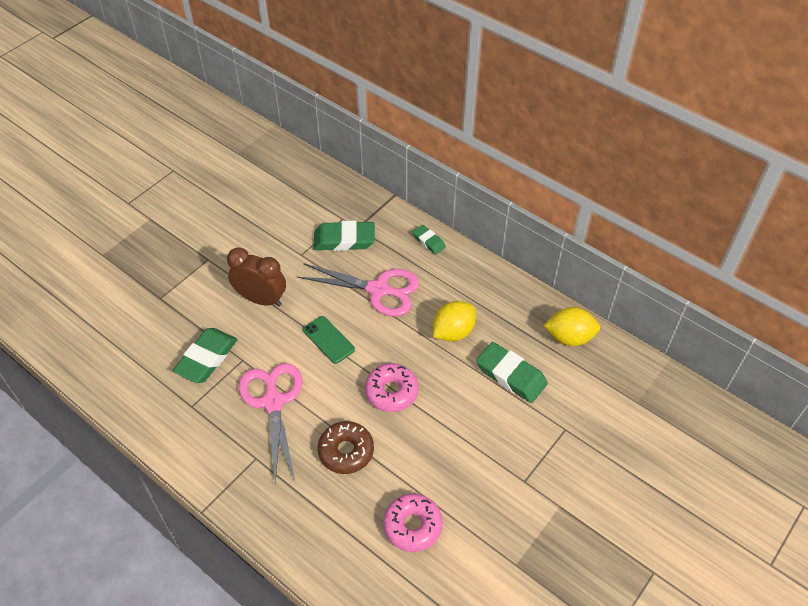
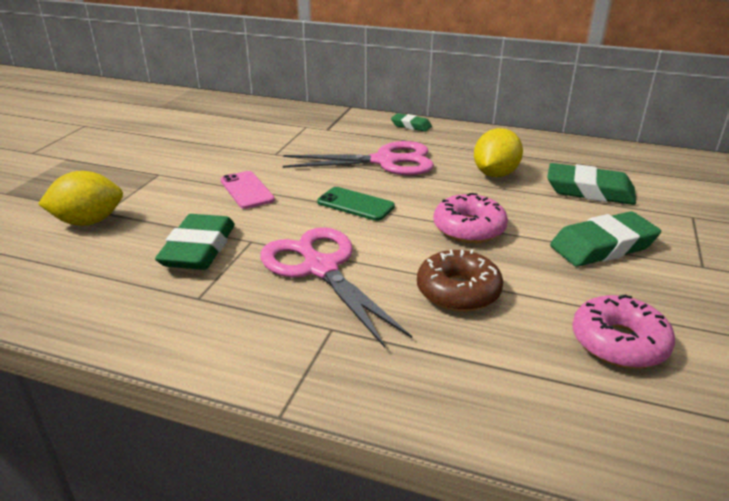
camera: 20 degrees left, 20 degrees down
(261, 299) = (247, 190): brown clock -> pink phone
(344, 240) = (318, 137): green eraser -> green eraser (602, 246)
(569, 337) = (616, 157): yellow lemon -> yellow lemon (89, 221)

